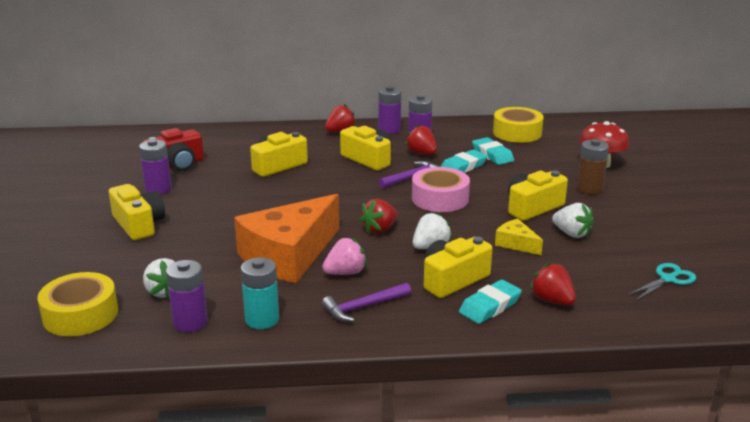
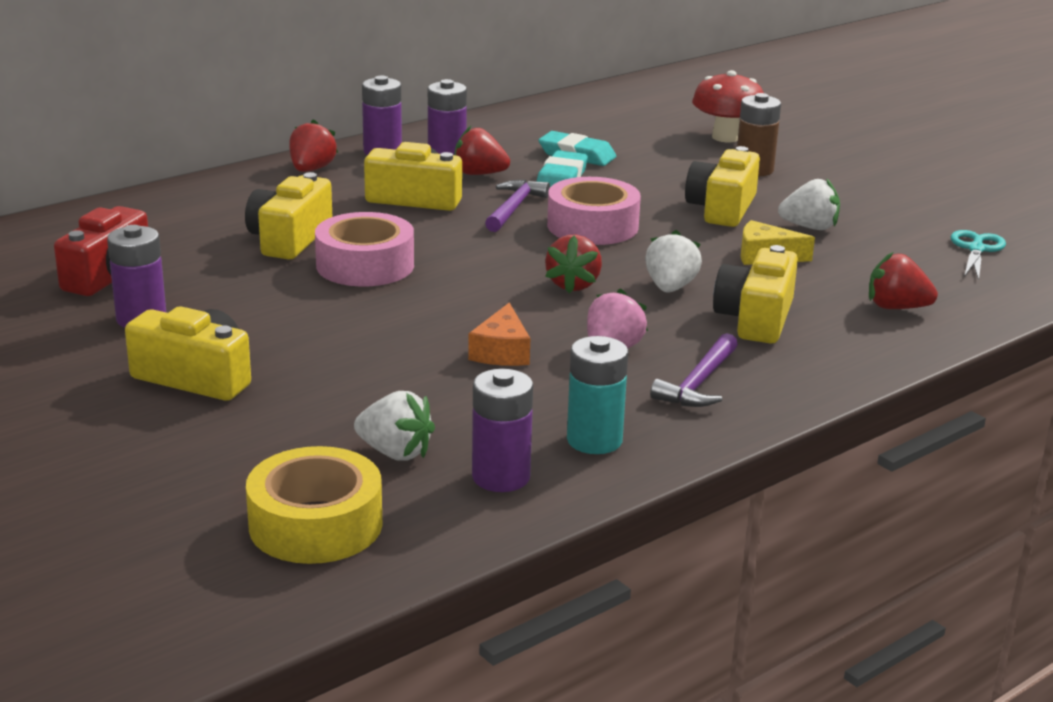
camera: 35 degrees left, 0 degrees up
(289, 255) = (502, 351): orange cheese -> orange cheese, size x0.43
(292, 189) = (365, 265): none -> pink tape
(490, 306) = (841, 335): turquoise eraser -> none
(517, 133) = (566, 120): yellow tape -> none

